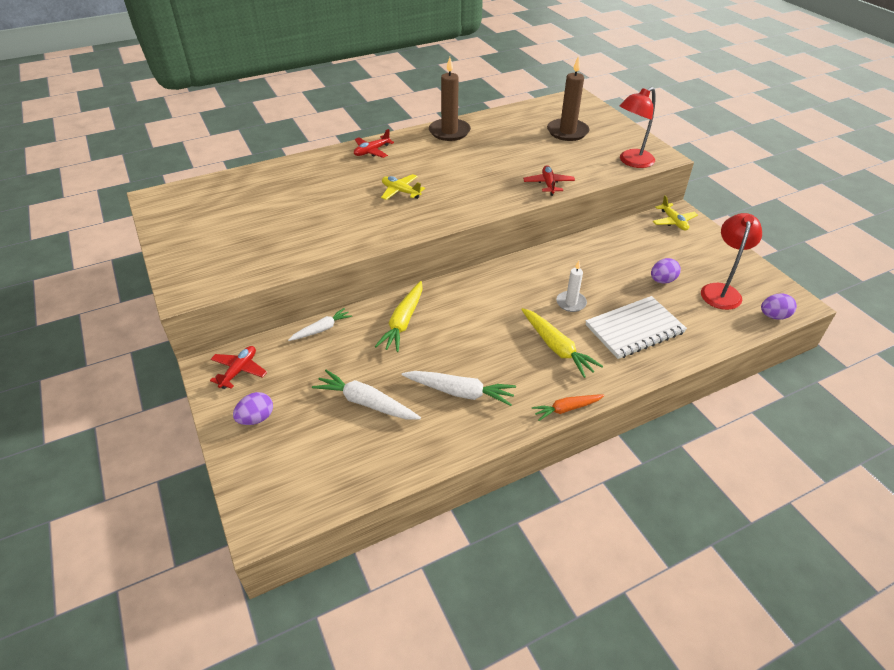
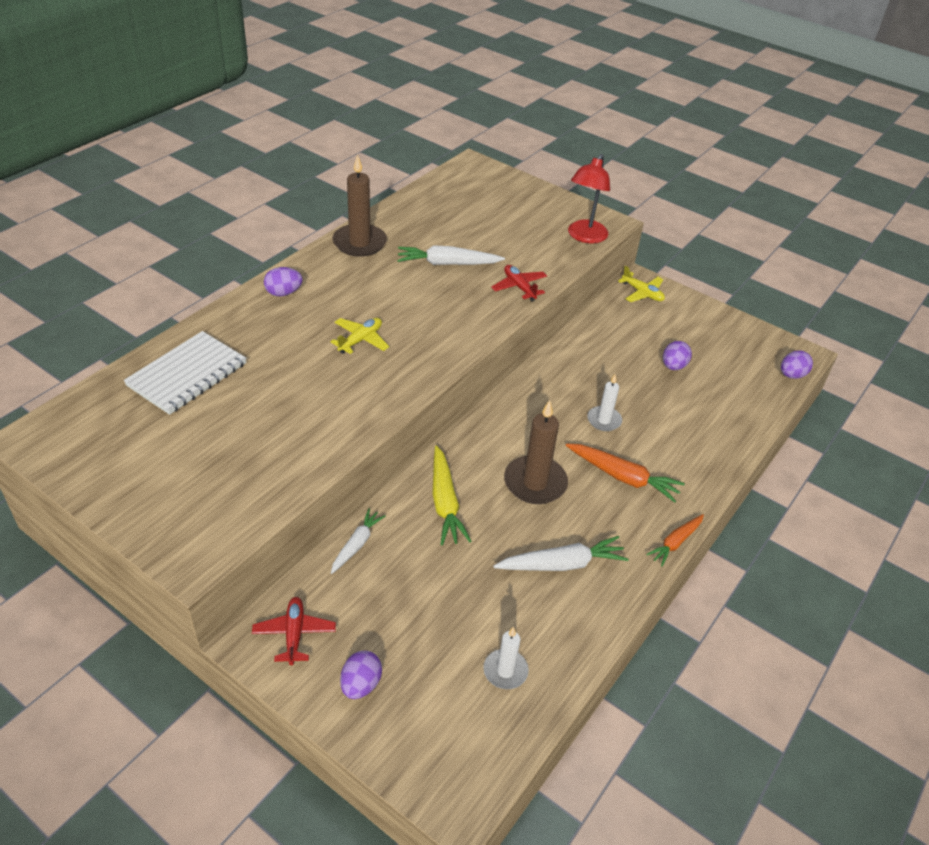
camera: 30 degrees left, 0 degrees up
(361, 449) = (505, 671): none -> white candle
(366, 402) = (472, 615): white carrot -> white carrot (447, 263)
(372, 151) = (283, 293): red plane -> purple egg
(400, 191) = (360, 340): yellow plane -> yellow plane turned 120 degrees clockwise
(556, 347) = (623, 477): yellow carrot -> orange carrot
(567, 132) = (493, 213): brown candle -> brown candle (535, 483)
(634, 329) = (681, 430): white notebook -> white notebook (187, 374)
(721, 291) = (732, 361): red lamp -> none

